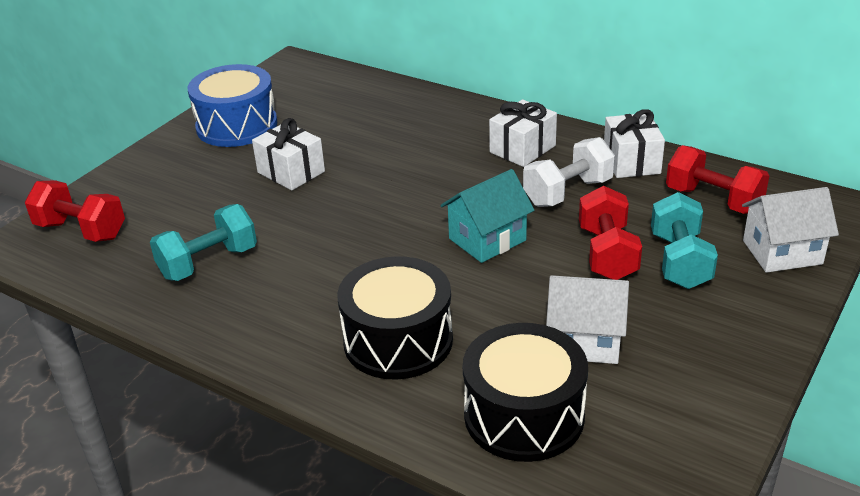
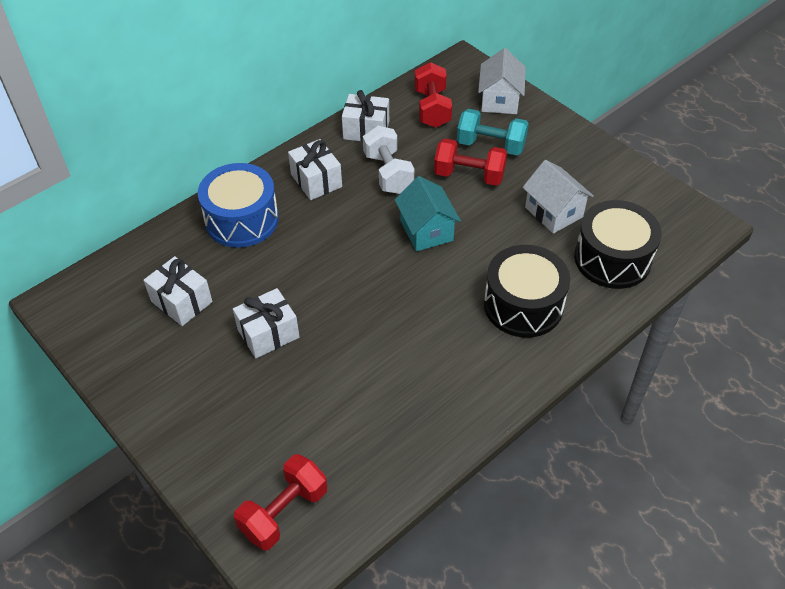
camera: 75 degrees left, 15 degrees up
(208, 263) = (382, 410): turquoise dumbbell -> none
(237, 125) = (157, 364): blue drum -> blue drum (242, 219)
(315, 117) = (181, 302): none -> white gift
(585, 341) = (553, 212): white house -> white house turned 60 degrees counterclockwise
(713, 200) = (432, 108): red dumbbell -> red dumbbell turned 60 degrees counterclockwise

